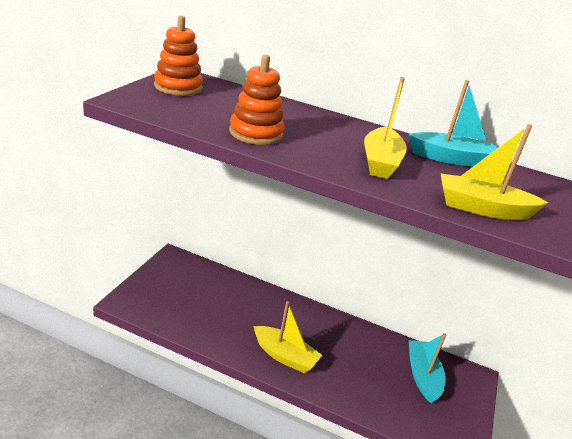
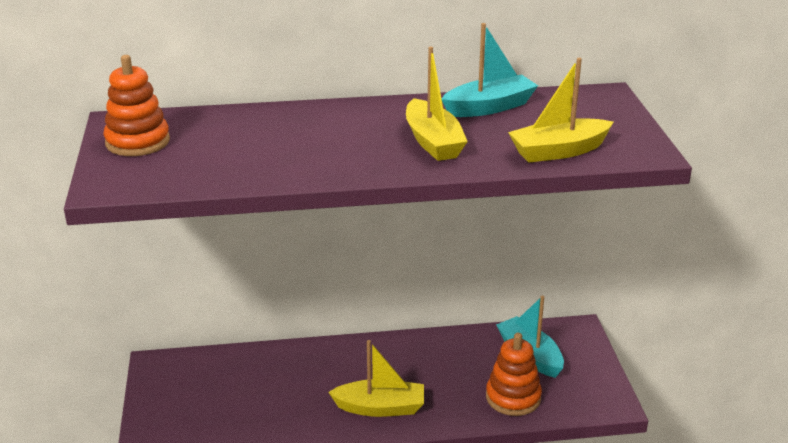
camera: 25 degrees left, 0 degrees up
(256, 133) = (287, 163): orange stacking toy -> orange stacking toy (513, 397)

